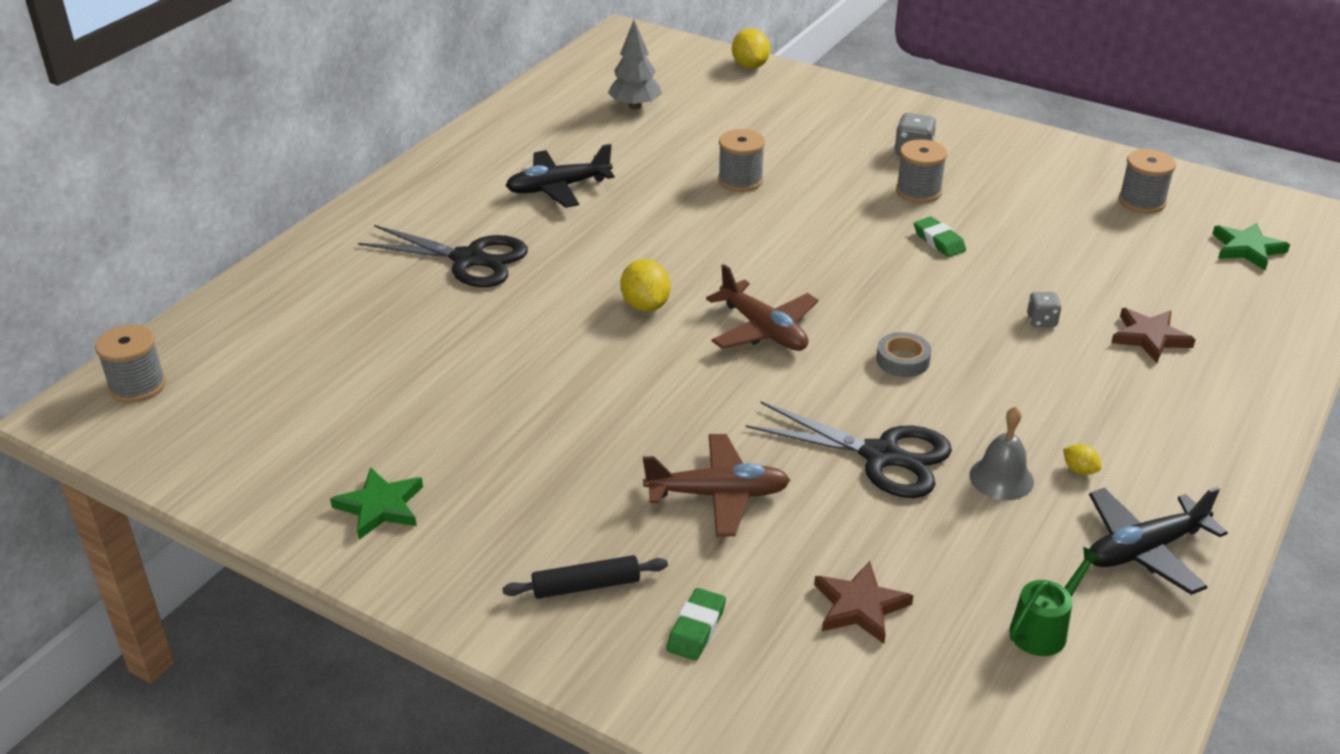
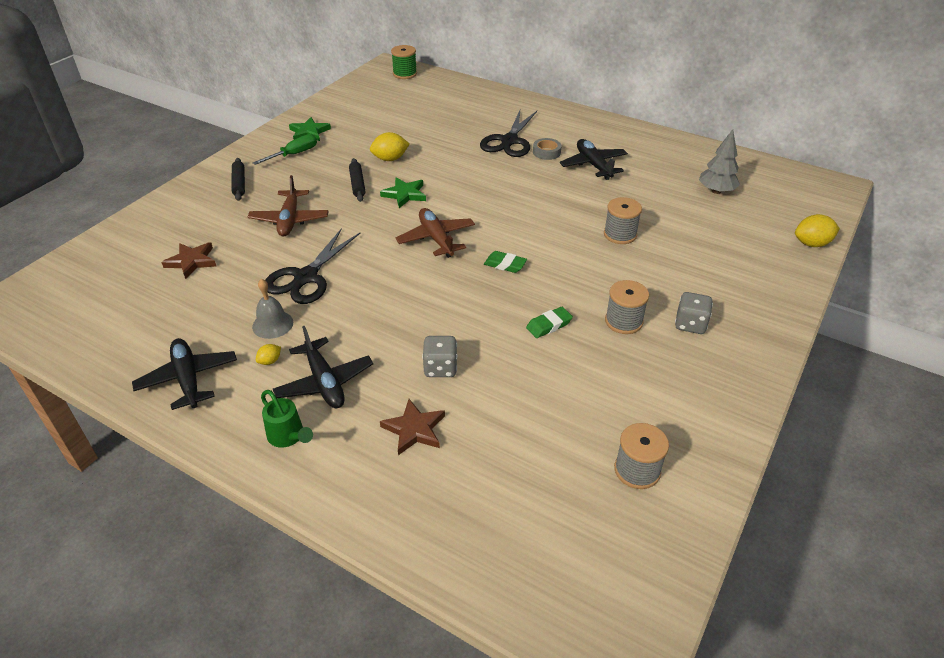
camera: 90 degrees right, 5 degrees up
(137, 385) = (405, 74): grey spool -> green spool
(475, 518) = (294, 154): none -> green screwdriver
(599, 421) = (357, 184): none -> black rolling pin
(645, 305) = (463, 197): yellow lemon -> yellow lemon (390, 159)
(696, 628) = (199, 212): green eraser -> green eraser (505, 265)
(763, 330) = (436, 239): brown plane -> brown plane turned 105 degrees clockwise
(902, 360) = (398, 294): grey tape -> grey tape (546, 152)
(1041, 321) = (440, 368): grey dice -> grey dice, size x1.51
(1044, 629) = (146, 325): green watering can -> green watering can (288, 437)
(1100, 414) = (324, 382): none -> black plane
(1247, 249) = (558, 539): green star -> green star (404, 194)

